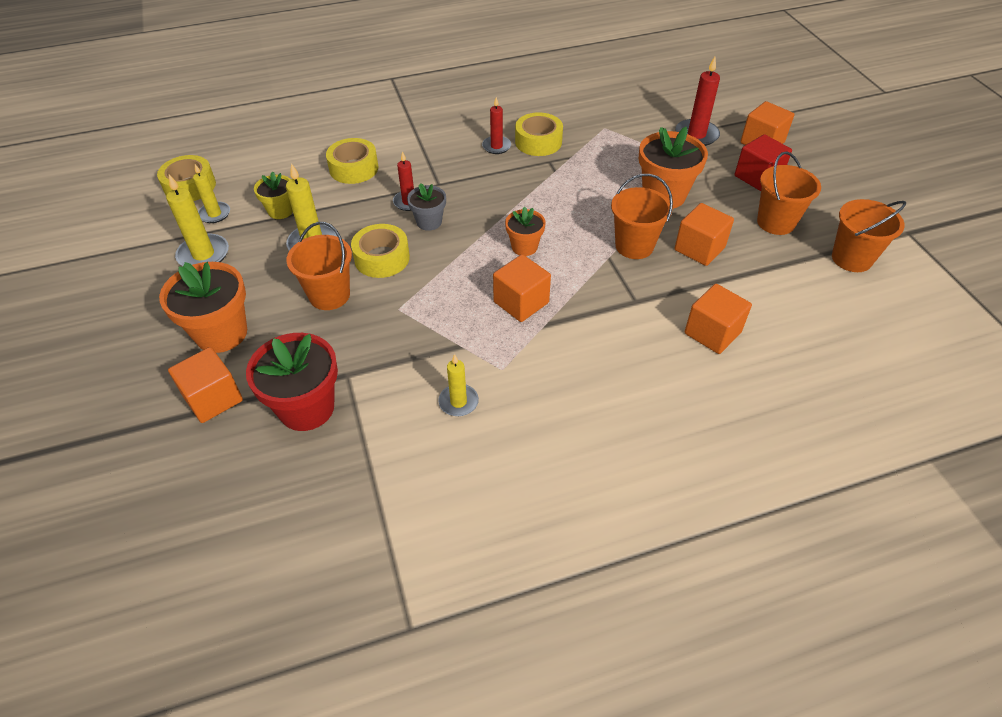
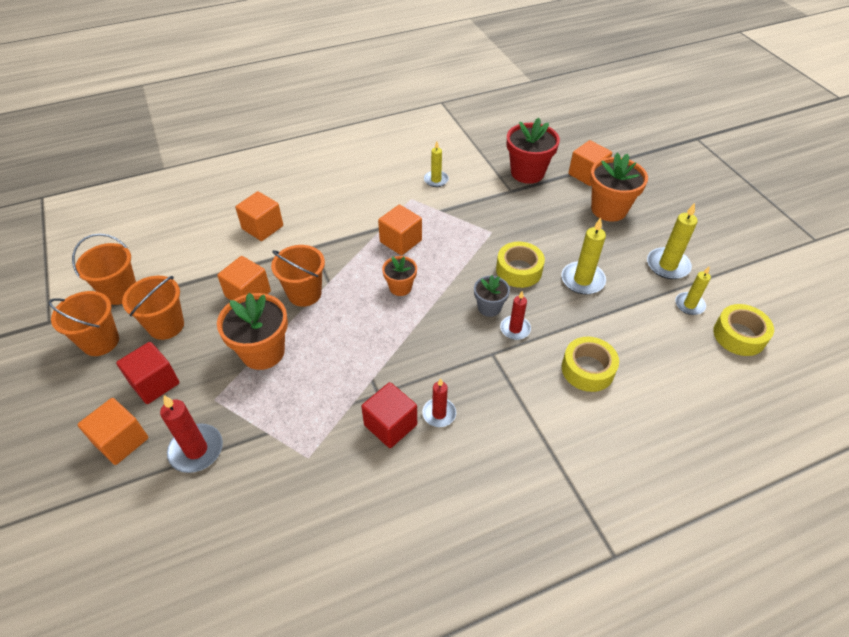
camera: 175 degrees right, 0 degrees up
(280, 211) = (631, 311): yellow flower pot -> none
(329, 295) = (547, 238): orange bucket -> orange bucket (100, 341)
(538, 142) = (390, 425): yellow tape -> red cube

